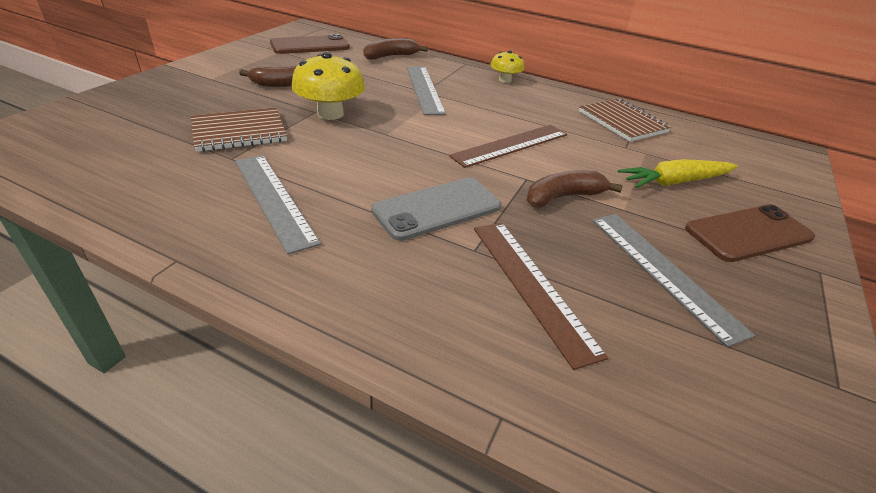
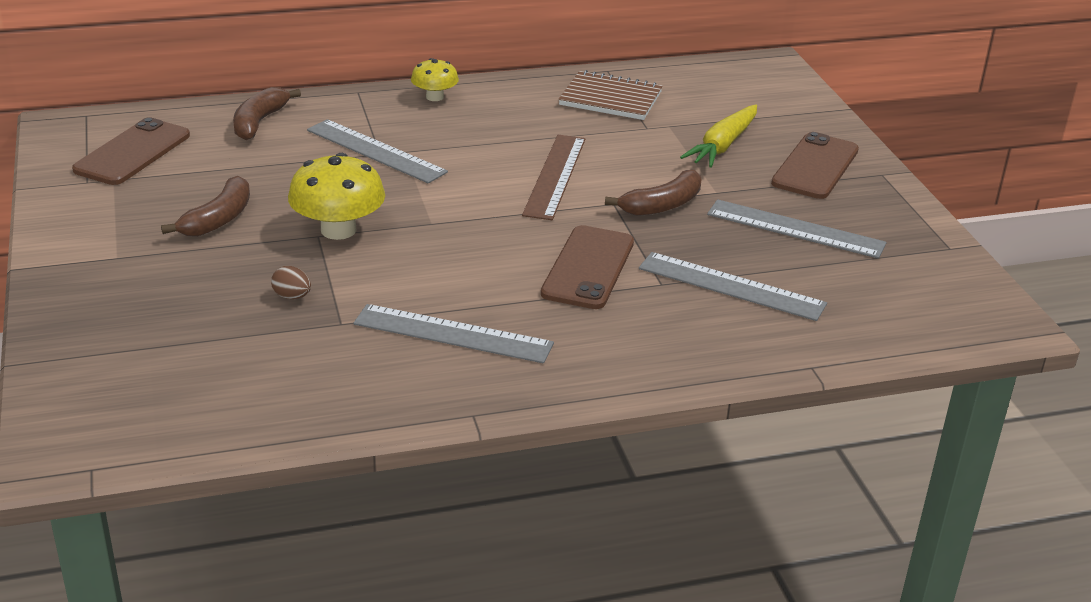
camera: 40 degrees left, 5 degrees down
(239, 132) = (292, 296): brown notebook -> brown egg
(437, 209) = (588, 268): grey phone -> brown phone
(531, 286) = (731, 286): brown ruler -> grey ruler
(563, 197) = (662, 205): brown banana -> brown banana turned 150 degrees counterclockwise

